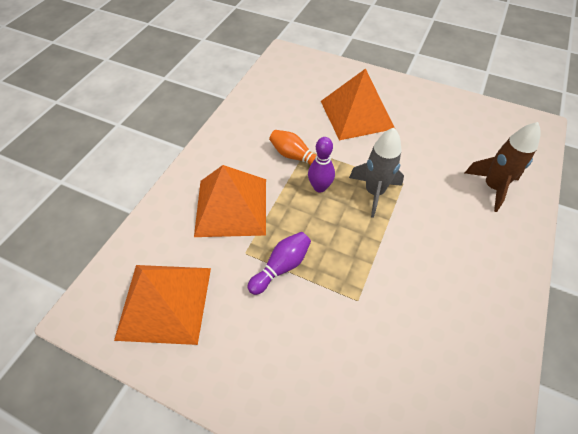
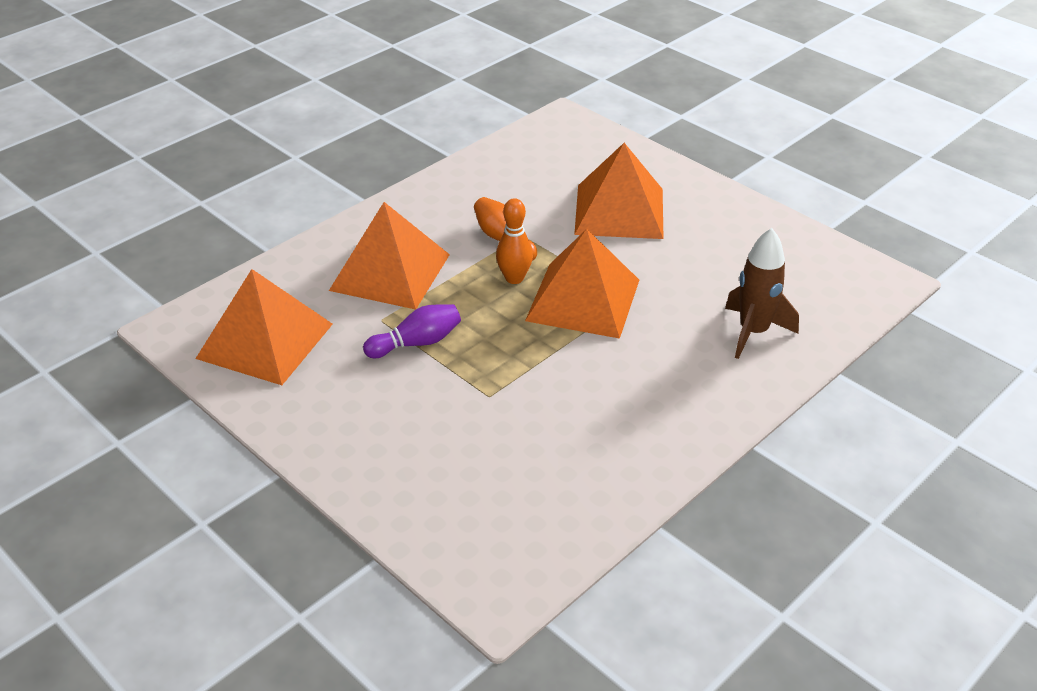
camera: 20 degrees right, 15 degrees down
(320, 187) = (514, 278): purple bowling pin -> orange bowling pin
(374, 192) = (583, 300): grey rocket -> orange pyramid

